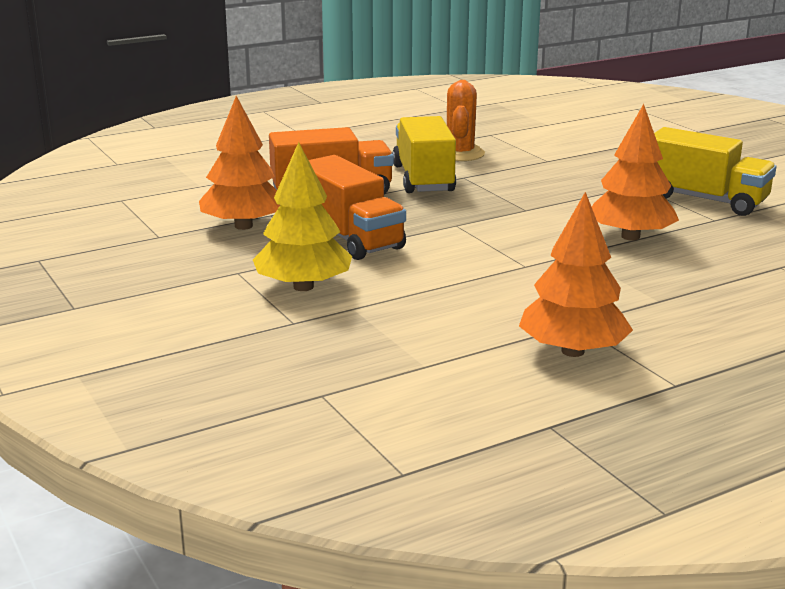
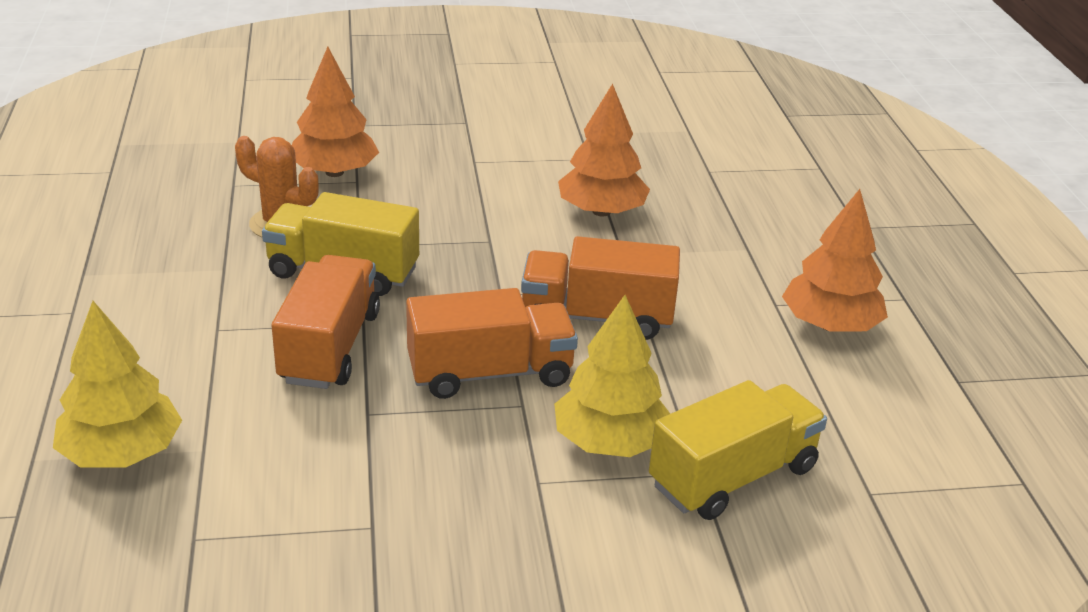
camera: 70 degrees left, 10 degrees up
(183, 170) = (121, 453): none -> yellow tree
(243, 226) = (391, 444): orange tree -> orange tree (334, 172)
(464, 259) = (597, 317): none -> orange truck
(704, 200) = (539, 144): yellow truck -> yellow truck (733, 476)

